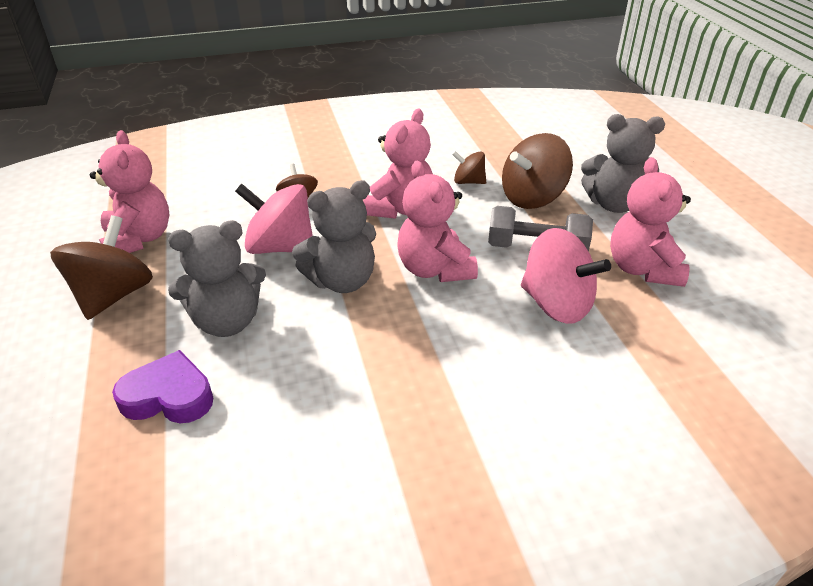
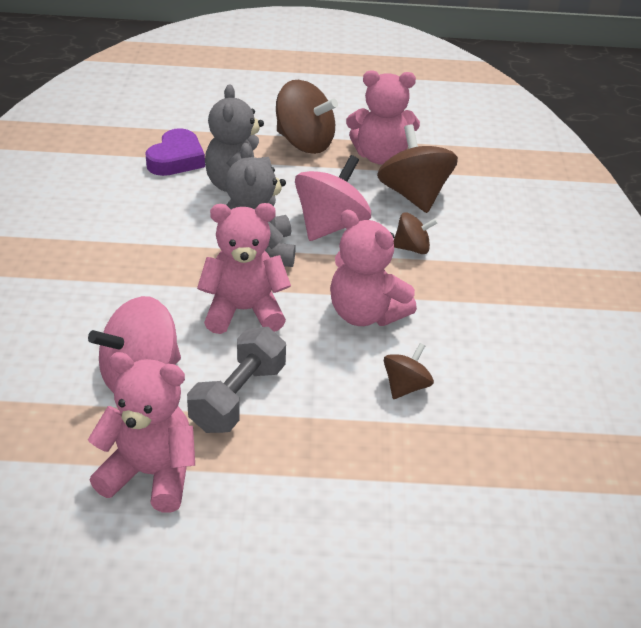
camera: 105 degrees right, 0 degrees up
(532, 198) = (344, 434): brown spinning top -> brown spinning top (414, 195)
(613, 204) = (294, 514): grey teddy bear -> none

